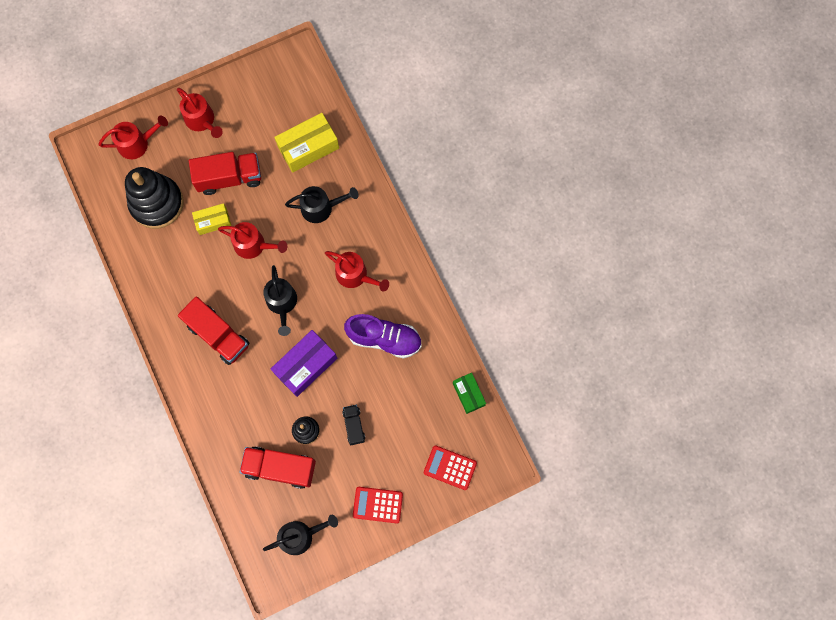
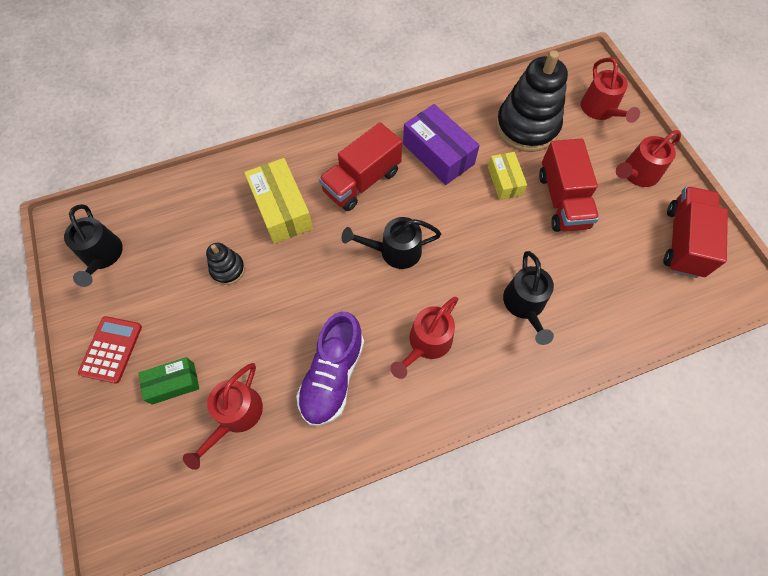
camera: 95 degrees right, 10 degrees down
(254, 245) = (473, 223): red watering can -> red watering can (235, 416)
(280, 468) = (189, 238): red truck -> red truck (683, 241)
(305, 365) = (310, 274): purple box -> purple box (438, 154)
(308, 147) = (612, 294): yellow box -> yellow box (282, 209)
(354, 426) = (221, 327): black truck -> none
(450, 467) = (133, 453): red calculator -> none
(468, 394) = (232, 493): green box -> green box (173, 383)

